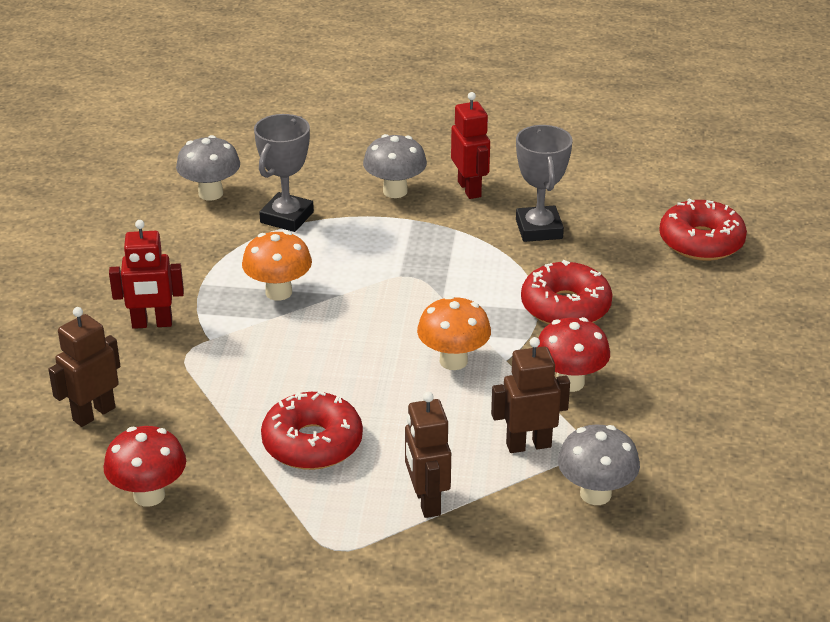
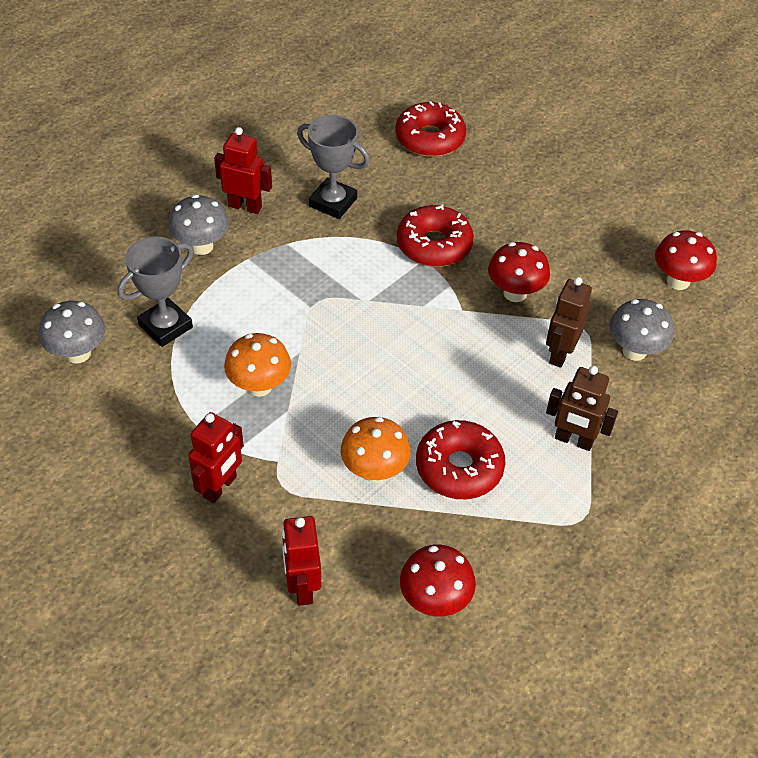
camera: 55 degrees left, 15 degrees up
(93, 414) = (302, 587): brown robot -> red robot
(287, 217) = (165, 326): grey trophy -> grey trophy turned 75 degrees clockwise
(453, 361) = (437, 337): orange mushroom -> orange mushroom (374, 471)
(737, 484) = (678, 281): none -> red mushroom

